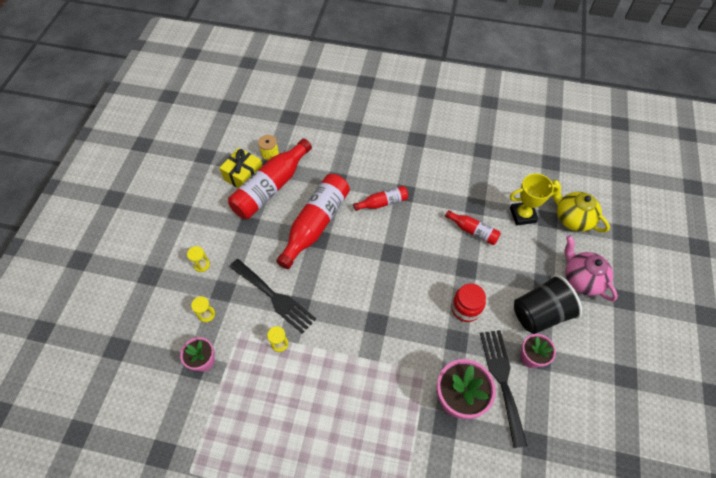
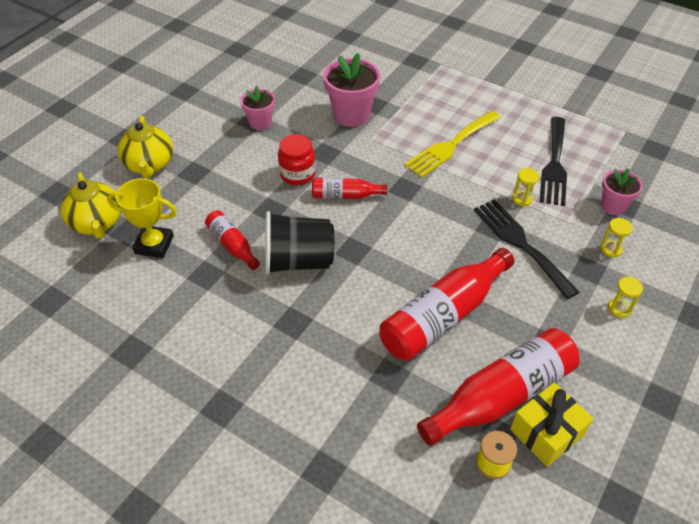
camera: 160 degrees left, 10 degrees down
(353, 388) = (450, 146): none -> yellow fork
(383, 203) = (332, 317): red bottle -> red bottle (345, 195)
(502, 380) = (300, 116): black fork -> black fork (554, 164)
(539, 313) = (222, 150): black cup -> black cup (298, 261)
(581, 279) = (149, 165): pink teapot -> yellow teapot

